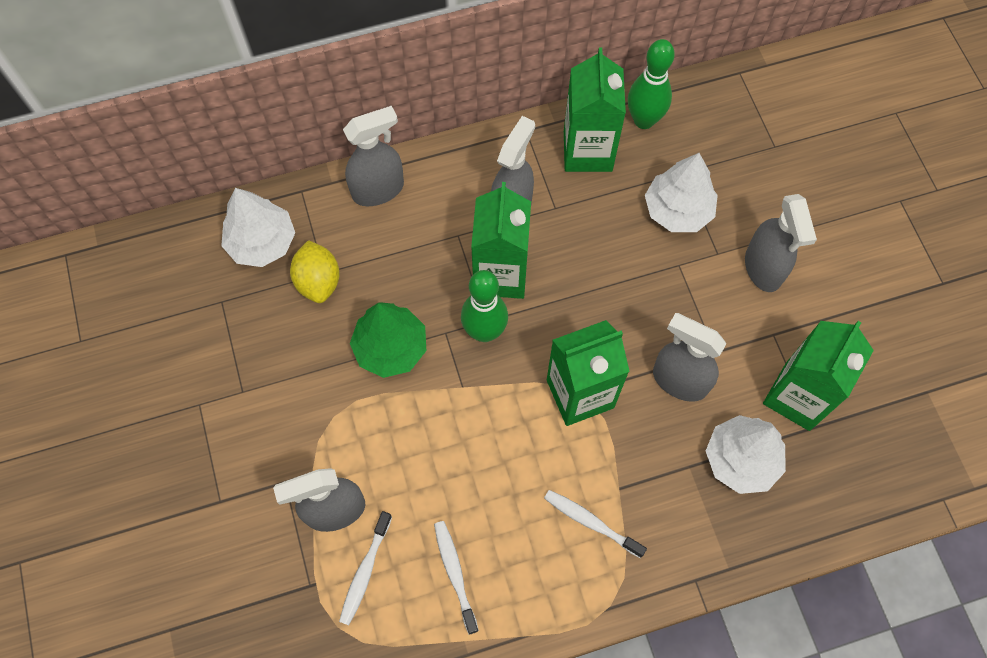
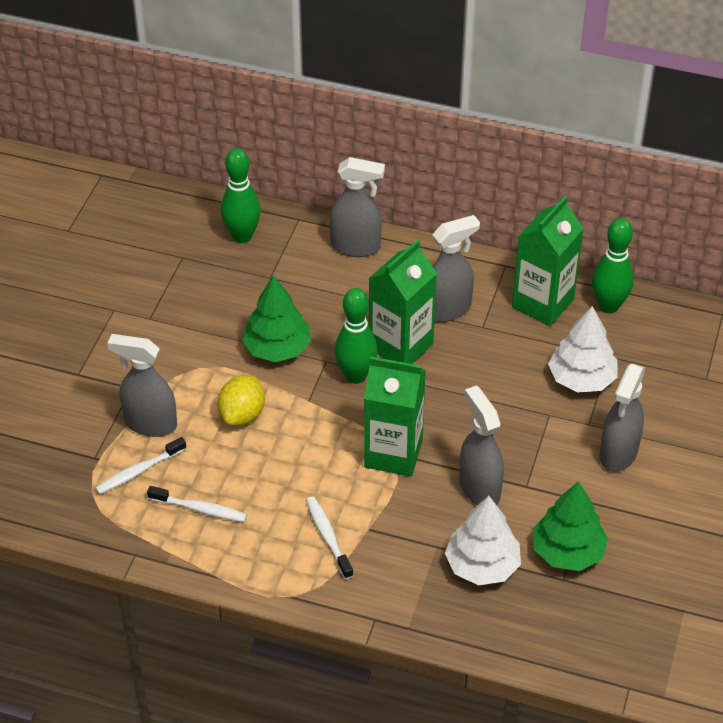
camera: 35 degrees right, 20 degrees down
(262, 242) = (242, 236): white tree -> green bowling pin
(318, 281) = (261, 280): yellow lemon -> yellow lemon (242, 415)
(455, 573) = (200, 509): white toothbrush -> white toothbrush turned 90 degrees clockwise
(797, 396) = (567, 551): green carton -> green tree

